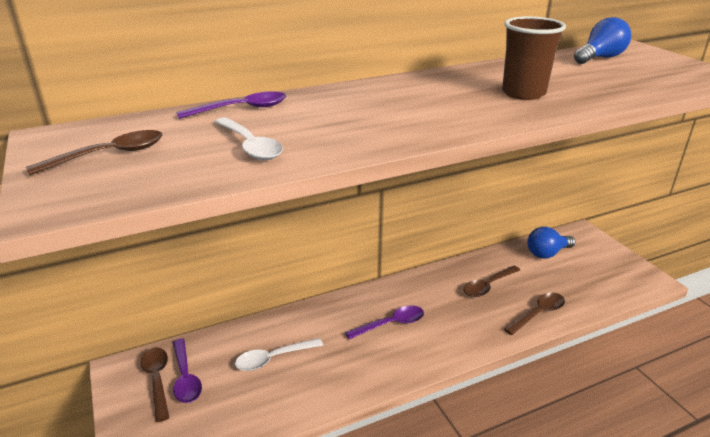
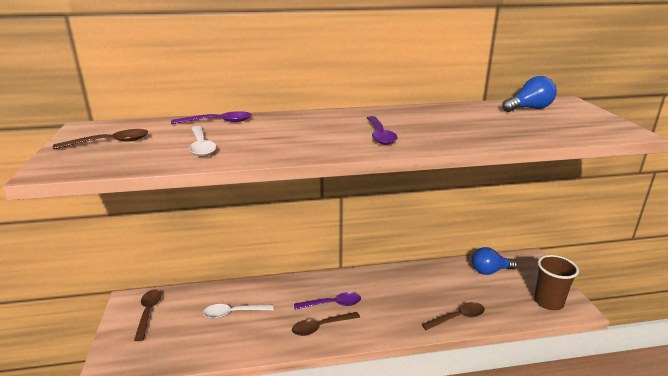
camera: 15 degrees right, 5 degrees down
(185, 377) = (168, 314): purple spoon -> purple spoon (380, 135)
(488, 286) = (425, 288): brown spoon -> brown spoon (321, 327)
(523, 93) = (435, 130): brown cup -> brown cup (548, 302)

